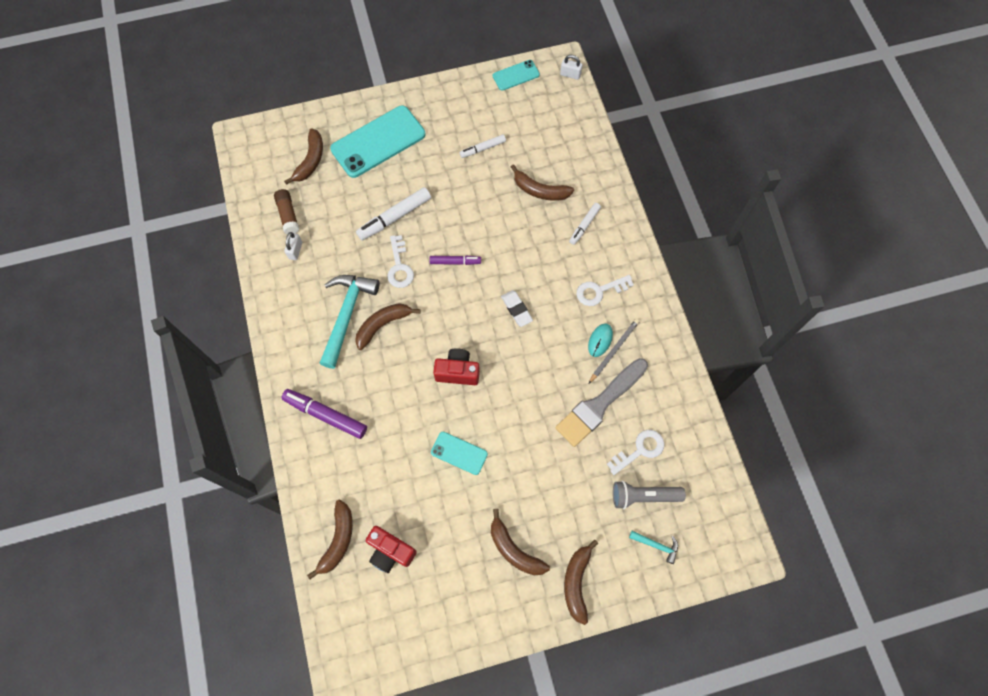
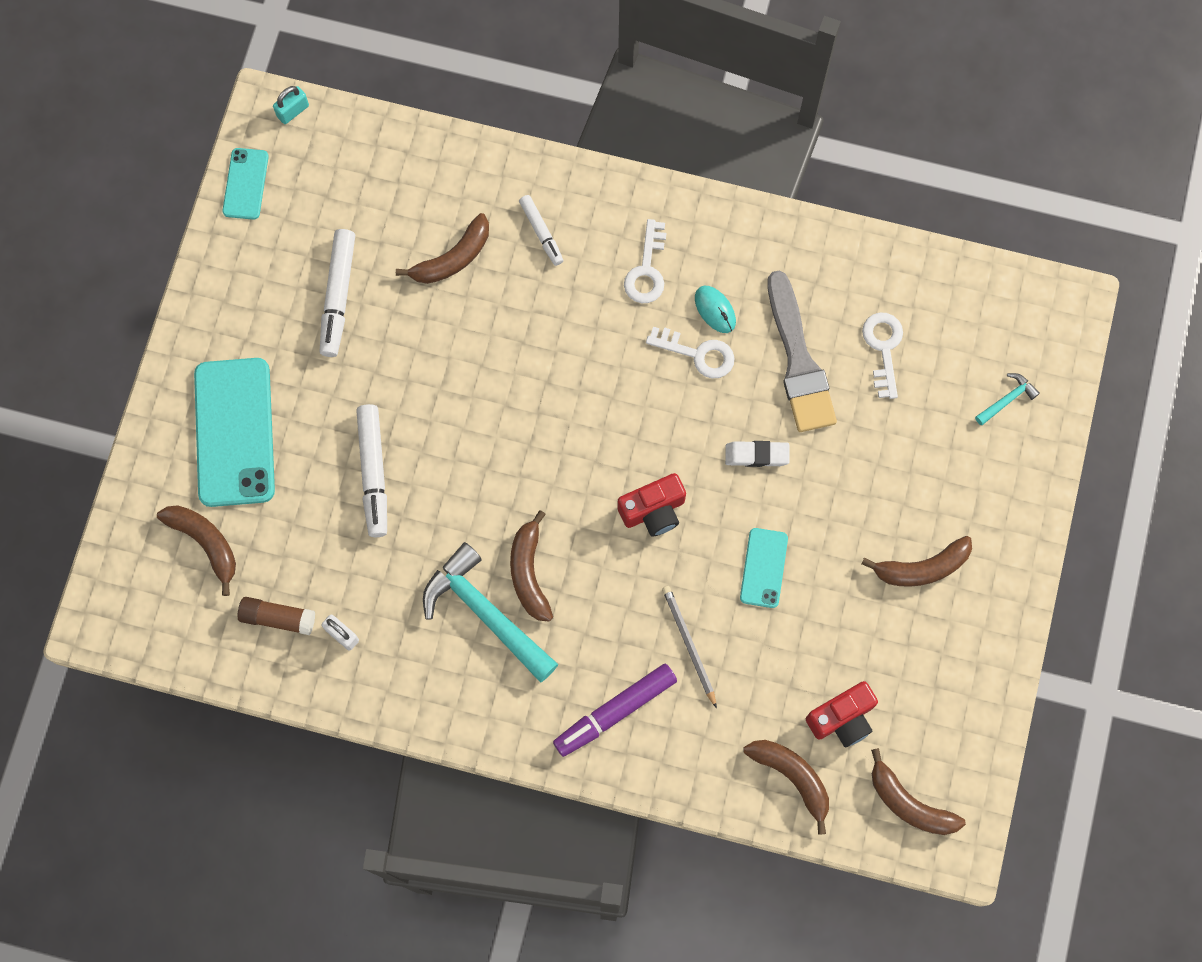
camera: 60 degrees left, 5 degrees up
(399, 266) = (454, 506): white key -> white key (698, 354)
(455, 262) = (492, 429): purple marker -> none
(457, 372) = (653, 511): red camera -> red camera turned 150 degrees counterclockwise
(459, 453) = (763, 568): turquoise phone -> turquoise phone turned 45 degrees counterclockwise
(483, 148) = (338, 295): white marker -> white marker, size x1.65
(516, 309) = (610, 388): white eraser -> white eraser (756, 455)
(570, 74) = (293, 111): white padlock -> turquoise padlock
(577, 582) = (1000, 516): brown banana -> brown banana (909, 803)
(614, 350) = (738, 301): grey pencil -> grey pencil (689, 644)
(643, 496) = (941, 378): grey flashlight -> none

